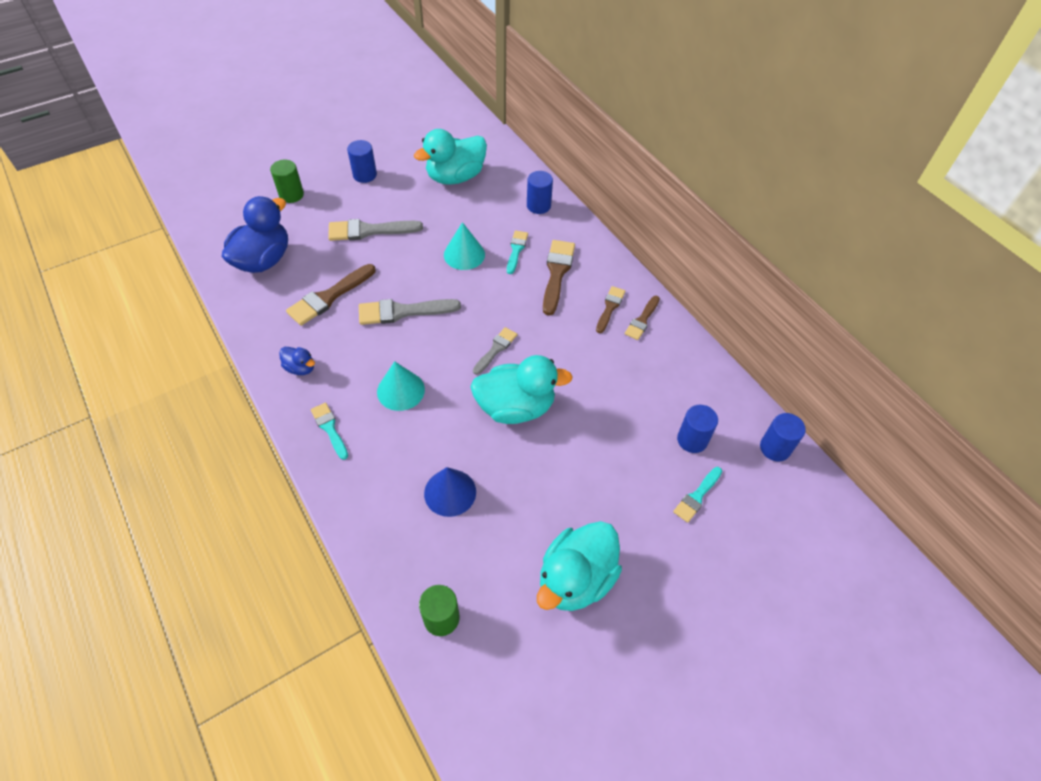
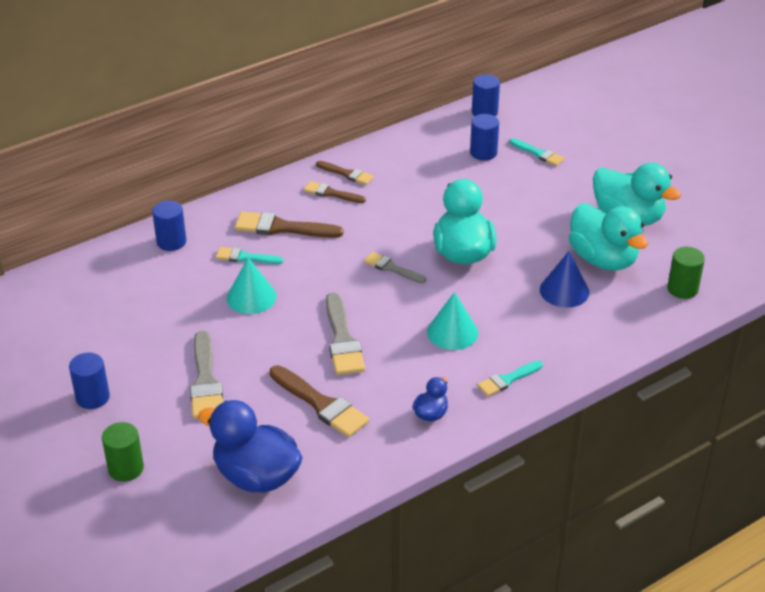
camera: 90 degrees left, 15 degrees down
(455, 177) = (109, 312): turquoise duck -> turquoise duck (603, 259)

